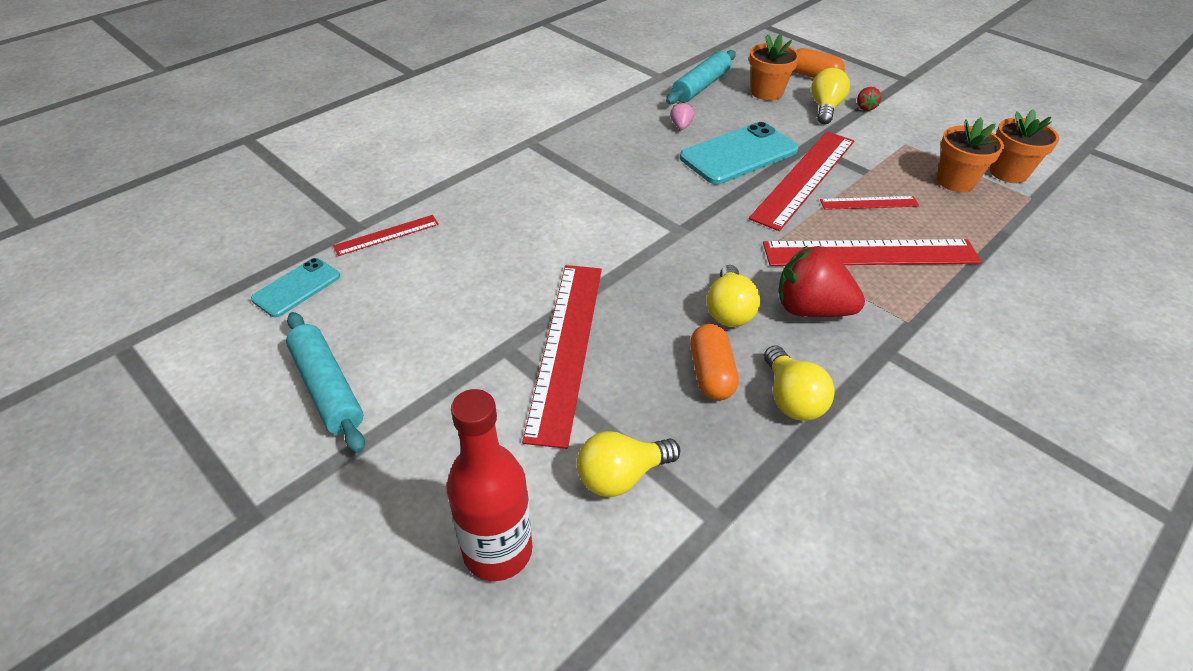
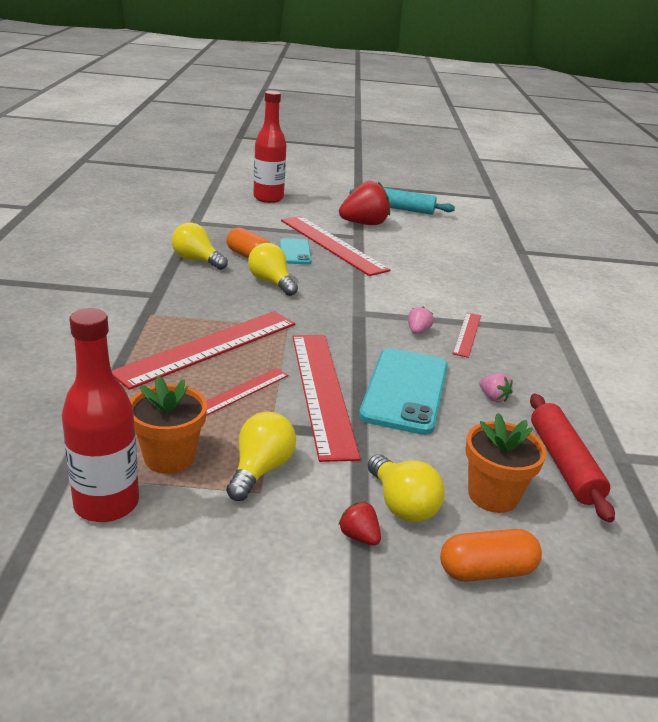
camera: 135 degrees right, 15 degrees down
(296, 288) = (484, 226): turquoise phone -> turquoise phone (295, 252)
(387, 235) = (500, 253): red ruler -> red ruler (467, 334)
(621, 476) = (248, 221): yellow light bulb -> yellow light bulb (260, 470)
(654, 190) = (418, 331): none -> pink strawberry
(700, 86) = (564, 464): turquoise rolling pin -> red rolling pin
(810, 309) = (222, 299): red strawberry -> red strawberry (364, 224)
(1008, 173) = (106, 504): orange flower pot -> red bottle

